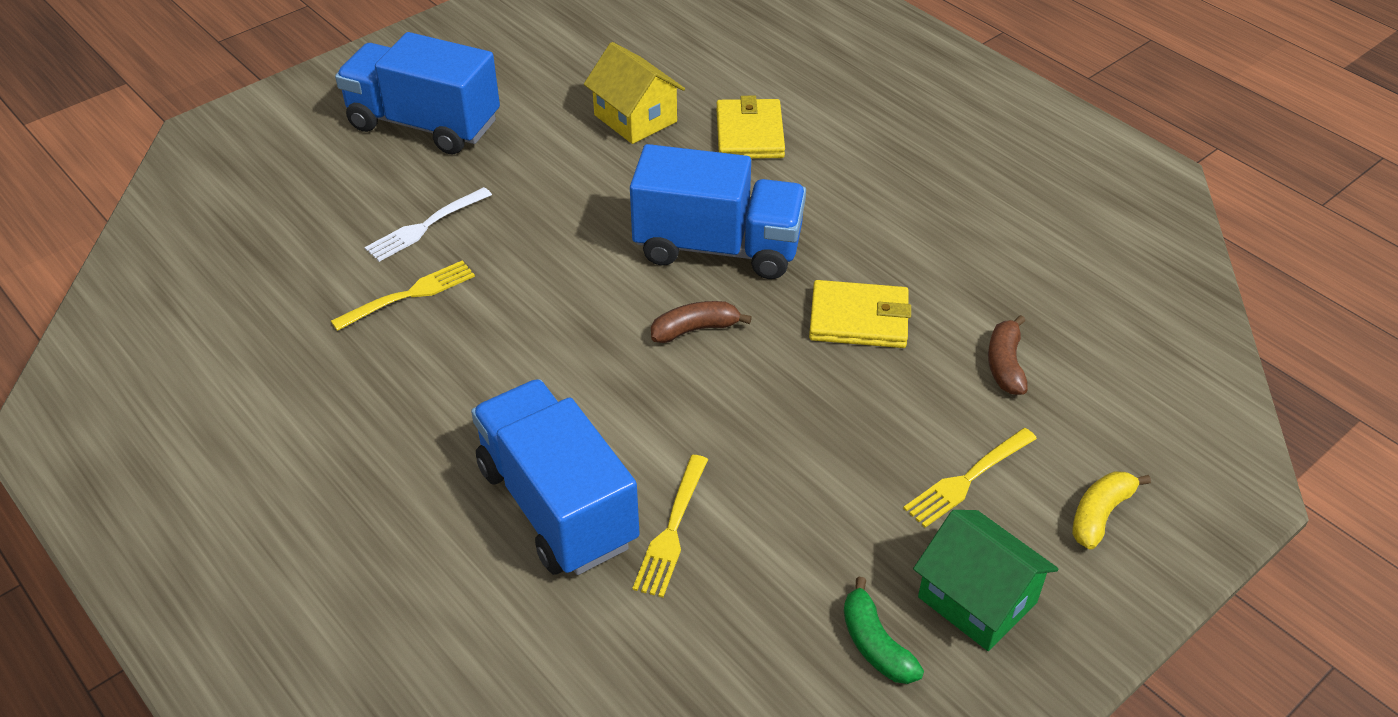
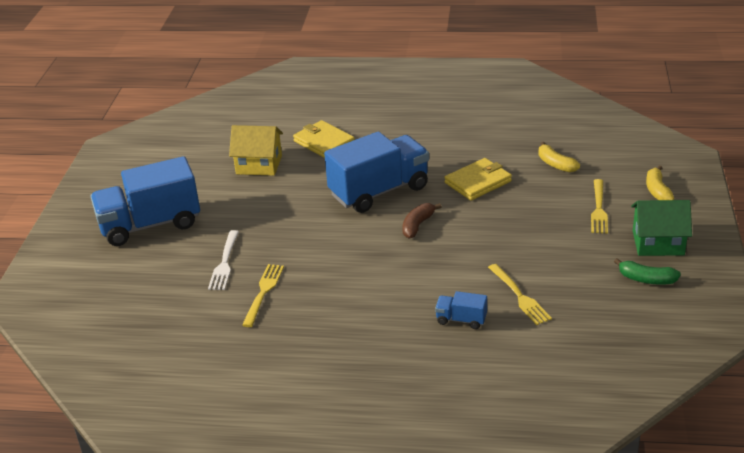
camera: 40 degrees left, 10 degrees down
(557, 505) = (461, 320): blue truck -> blue truck, size x0.43
(1005, 364) = (555, 164): brown banana -> yellow banana

